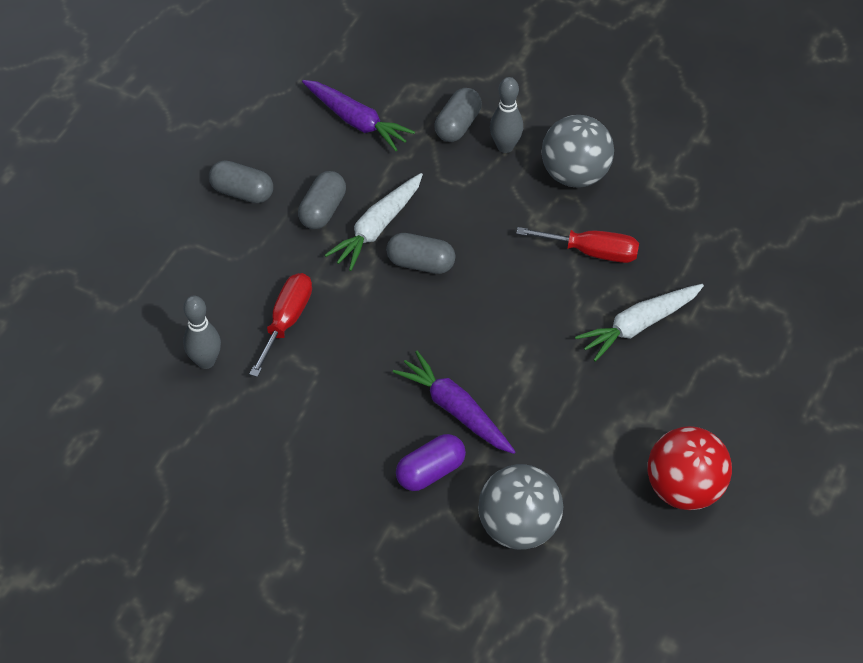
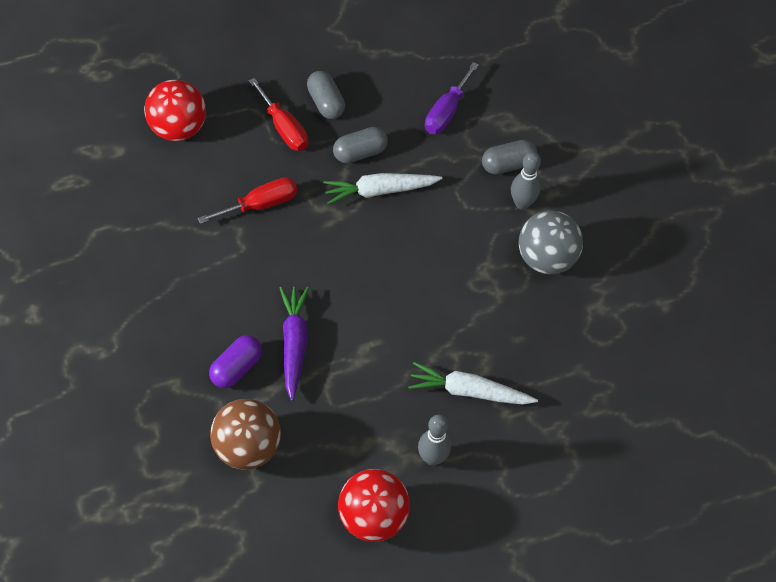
camera: 40 degrees right, 5 degrees up
(130, 317) = (178, 128): none -> red ball
(206, 361) = (188, 190): grey bowling pin -> grey bowling pin (432, 458)
(357, 121) = (446, 112): purple carrot -> purple screwdriver
(420, 263) = (379, 235): grey capsule -> none
(430, 471) = (236, 368): purple capsule -> purple capsule turned 60 degrees counterclockwise
(518, 526) = (247, 447): grey ball -> brown ball
(592, 252) = (496, 318): red screwdriver -> red screwdriver (284, 128)

